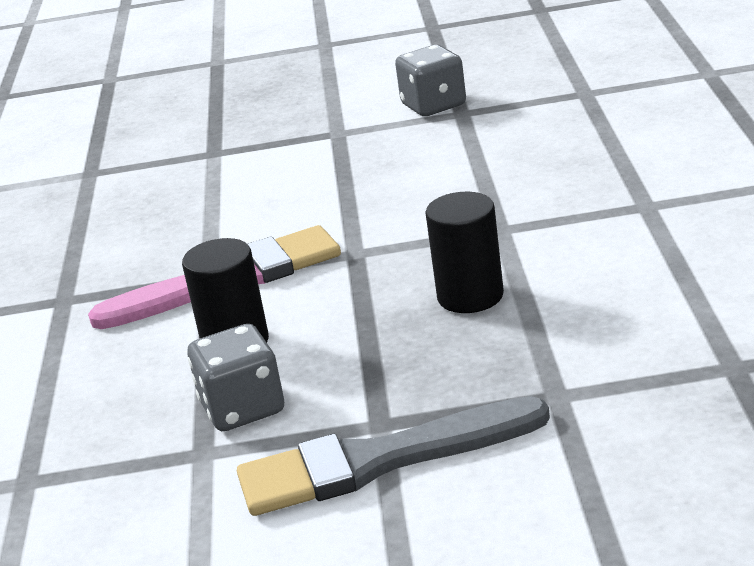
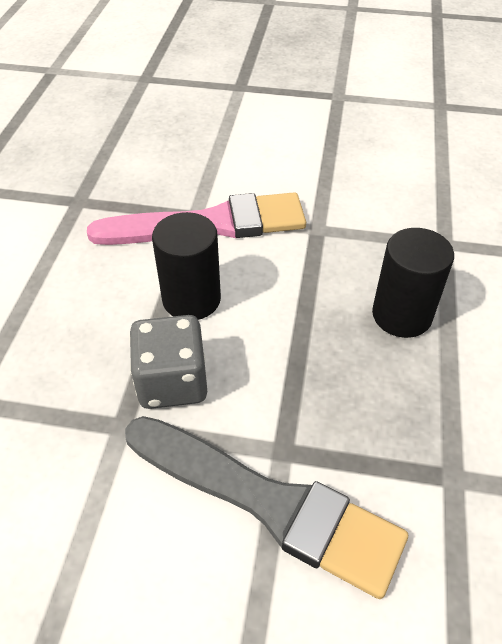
camera: 10 degrees right, 20 degrees up
(379, 461) = (269, 503): grey brush -> grey brush turned 150 degrees counterclockwise
(433, 105) = (420, 91): grey dice -> none

